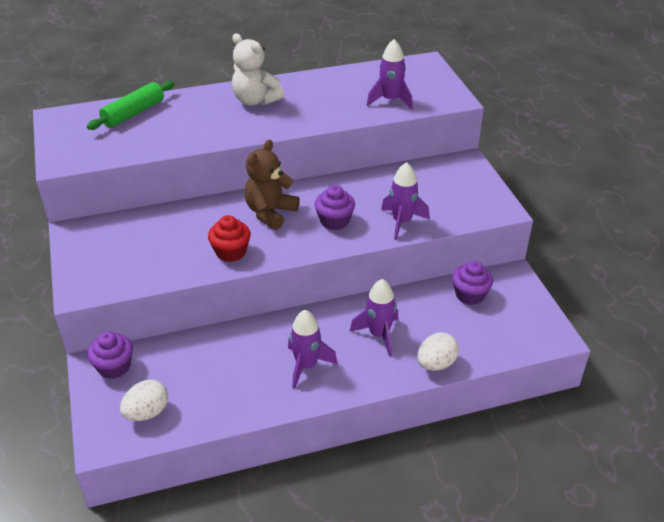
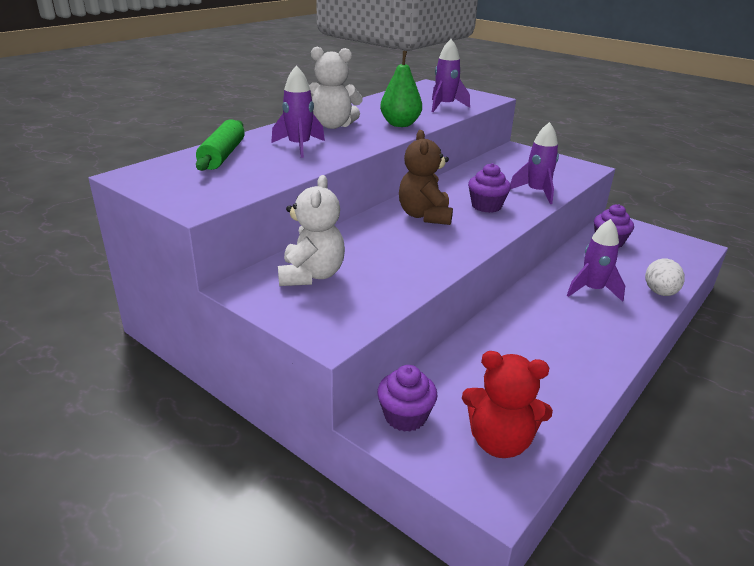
camera: 35 degrees left, 10 degrees down
(124, 238) = (311, 275): none -> white teddy bear
(147, 412) = (499, 441): white egg -> red teddy bear
(231, 252) = (436, 252): red cupcake -> none
(306, 366) = (576, 334): purple rocket -> purple rocket (299, 146)
(313, 115) = (400, 124): none -> green pear

